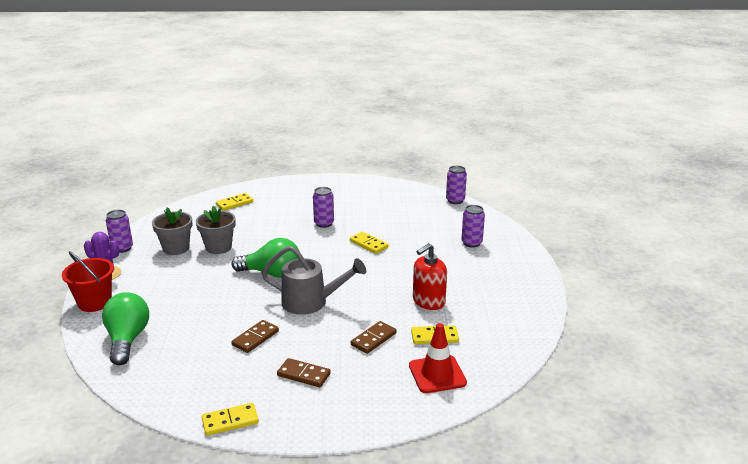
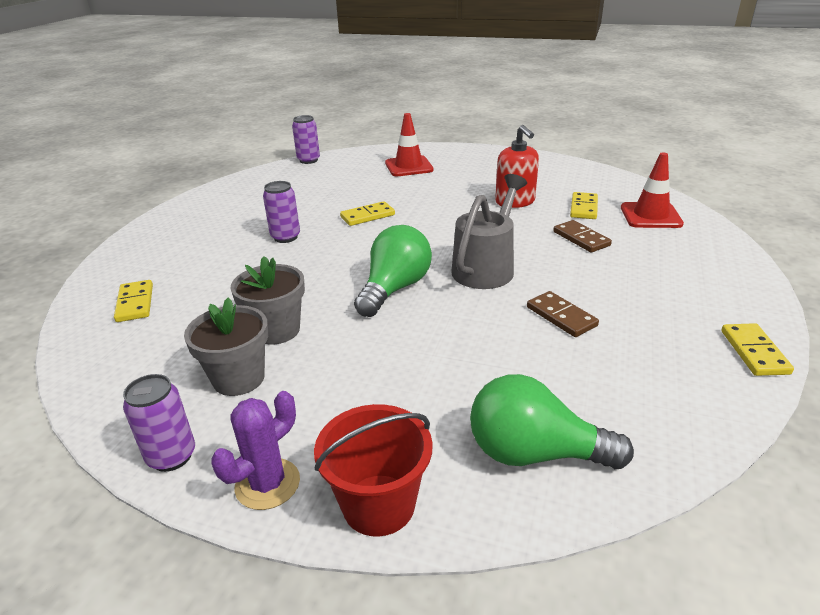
camera: 70 degrees left, 5 degrees up
(303, 375) = (650, 289): brown domino -> none
(471, 243) = (409, 166): purple can -> red traffic cone

